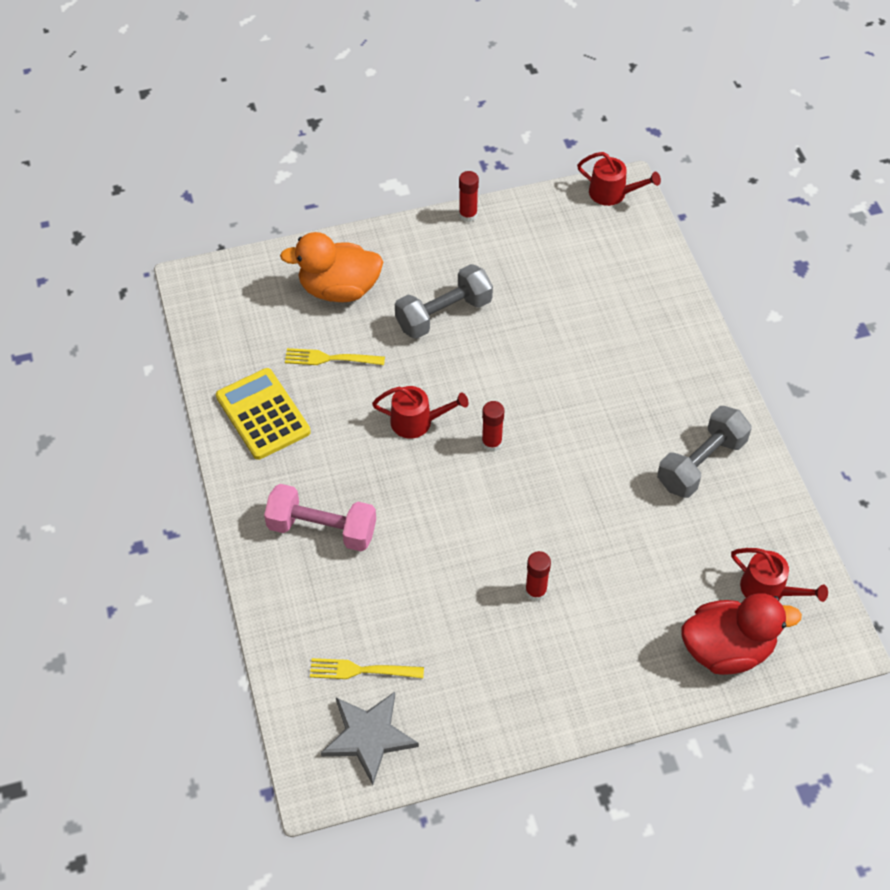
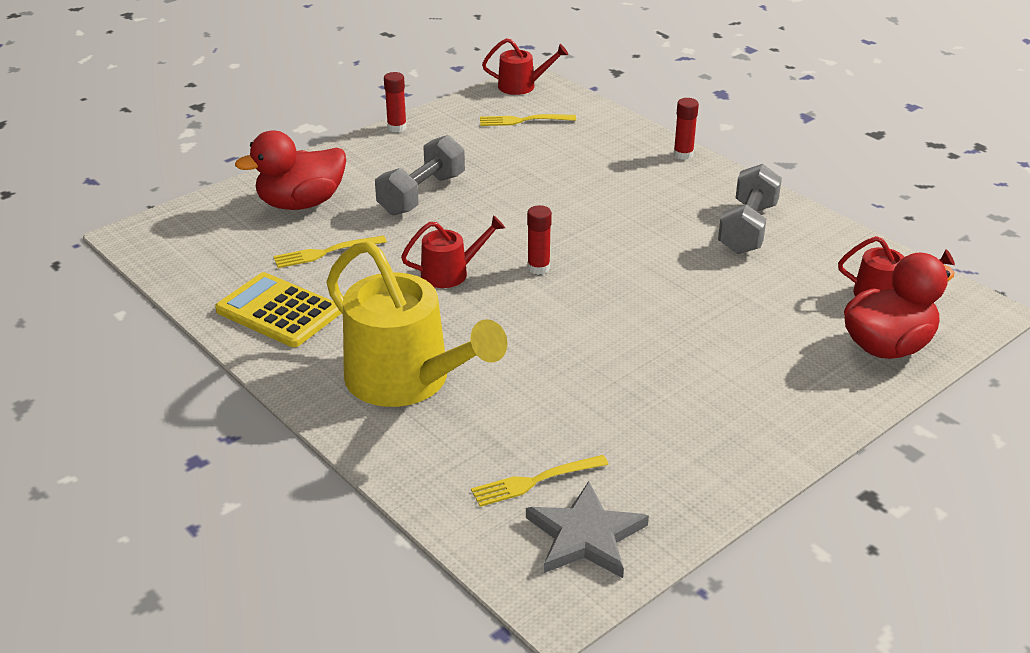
camera: 25 degrees left, 20 degrees down
(322, 529) = (406, 380): pink dumbbell -> yellow watering can
(339, 289) = (301, 203): orange duck -> red duck
(536, 591) = (670, 361): red glue stick -> red glue stick (683, 154)
(586, 244) = (523, 120): none -> yellow fork

